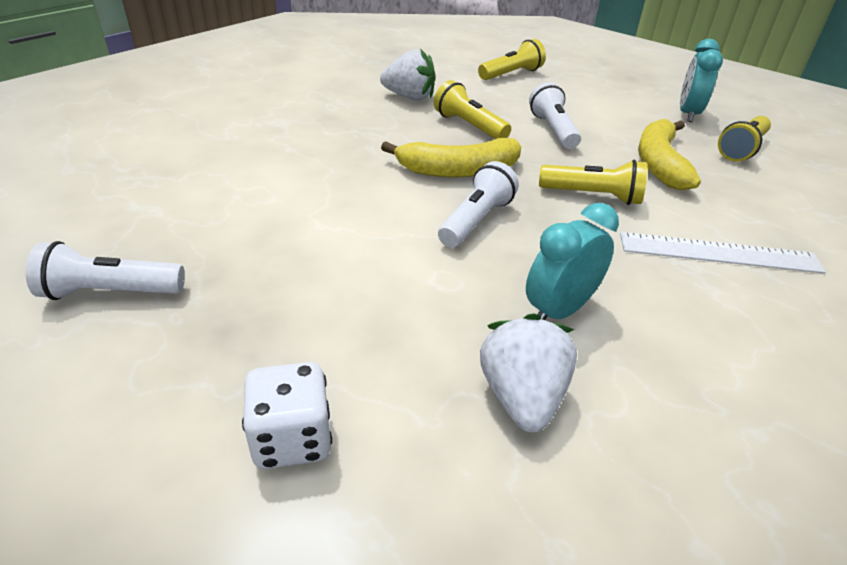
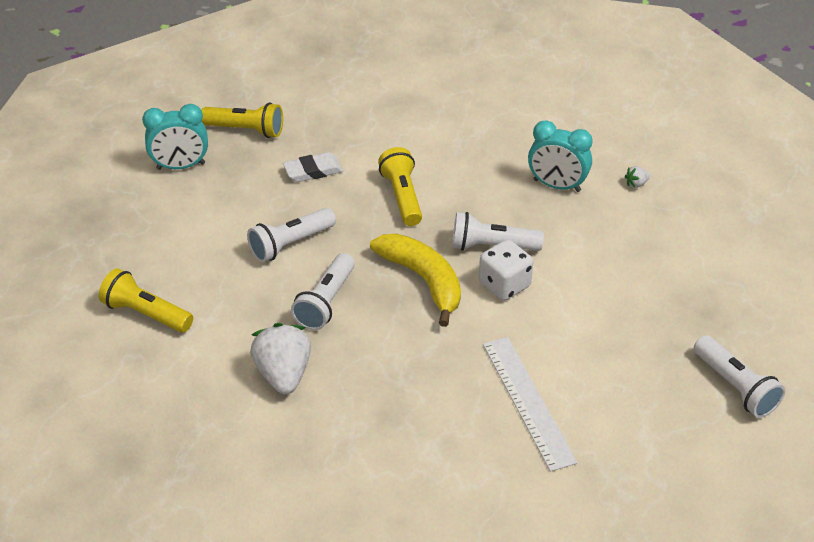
camera: 115 degrees left, 5 degrees up
(292, 438) = (737, 249): white dice -> white dice (504, 285)
(469, 126) = (326, 302): yellow flashlight -> white flashlight
(521, 397) = (636, 184): white strawberry -> white strawberry, size x0.42
(659, 163) = (313, 171): yellow banana -> white eraser
(718, 253) = (432, 131): white ruler -> white ruler (527, 401)

